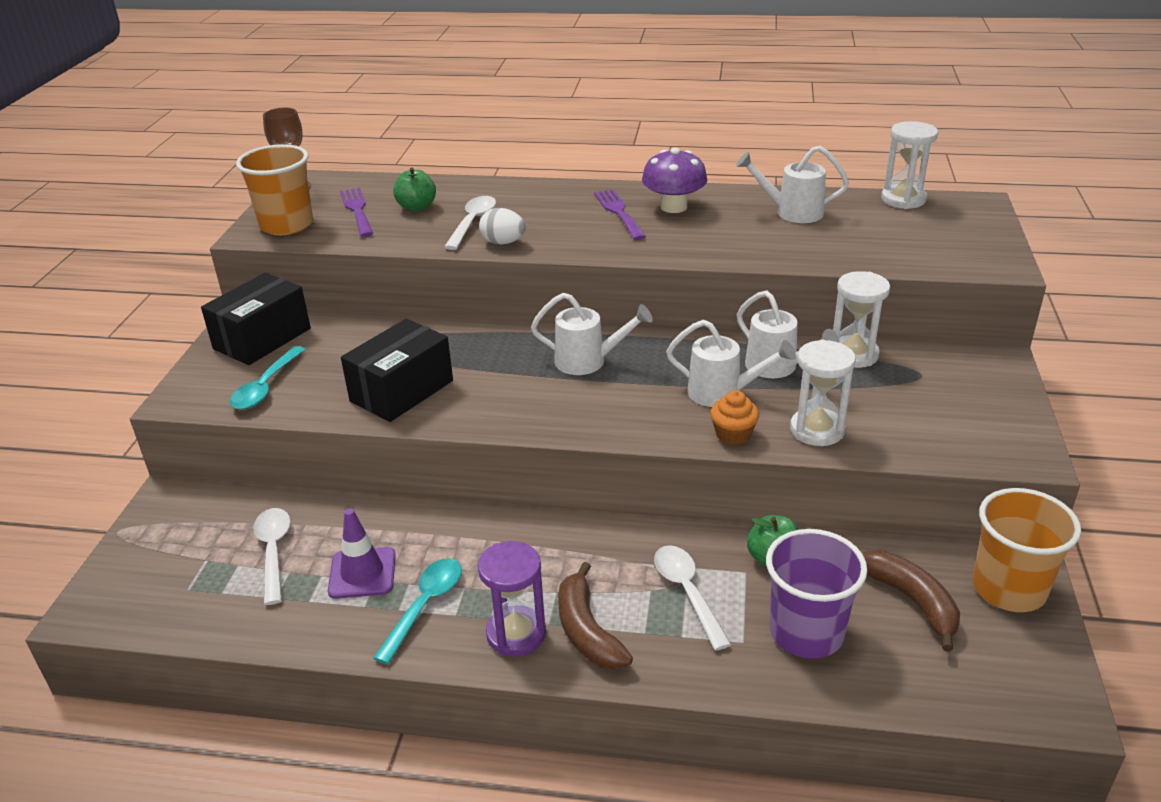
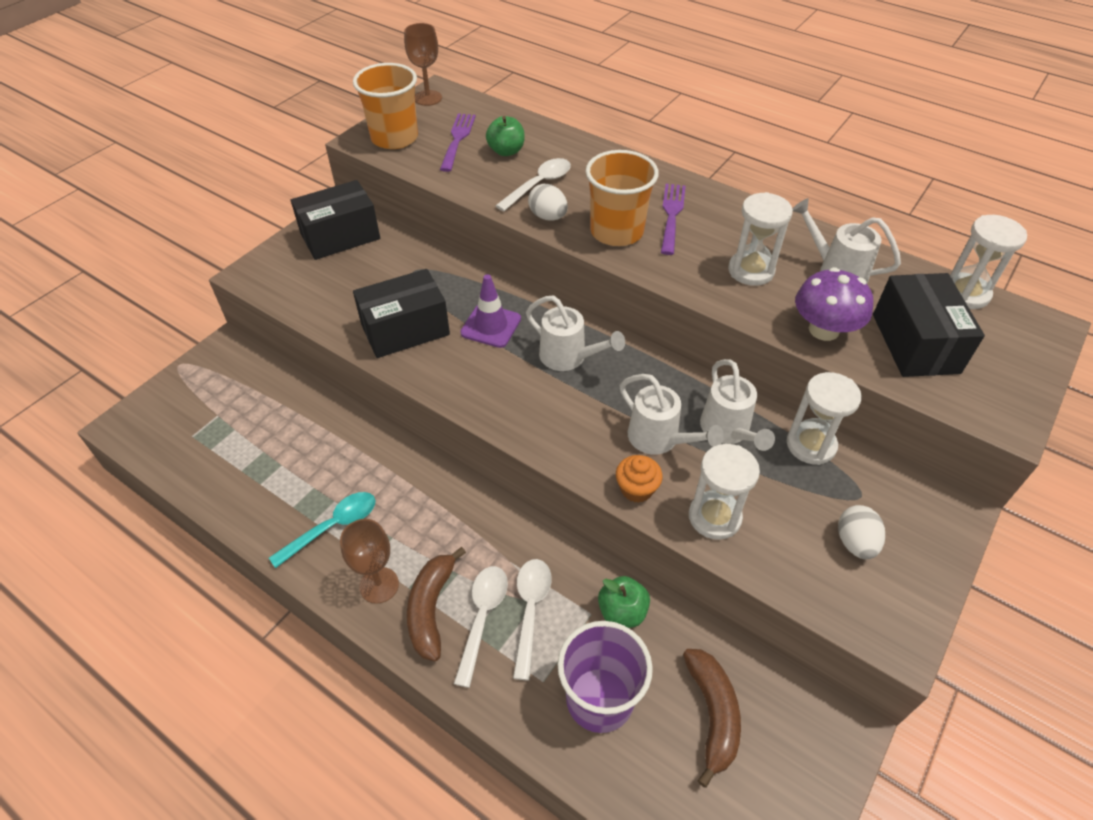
camera: 25 degrees right, 15 degrees up
(266, 387) = (313, 286): turquoise spoon -> none
(273, 552) = (263, 428): white spoon -> white spoon (482, 618)
(362, 573) = (309, 476): purple traffic cone -> purple traffic cone (491, 326)
(516, 634) = (379, 585): purple hourglass -> brown goblet
(673, 207) = (726, 225): purple mushroom -> purple mushroom (824, 330)
(722, 231) = (751, 271): none -> white hourglass
(894, 240) = (915, 343): none -> black box
(943, 407) = (855, 543): none -> white egg
(1008, 589) = (811, 747): orange cup -> orange cup (616, 231)

